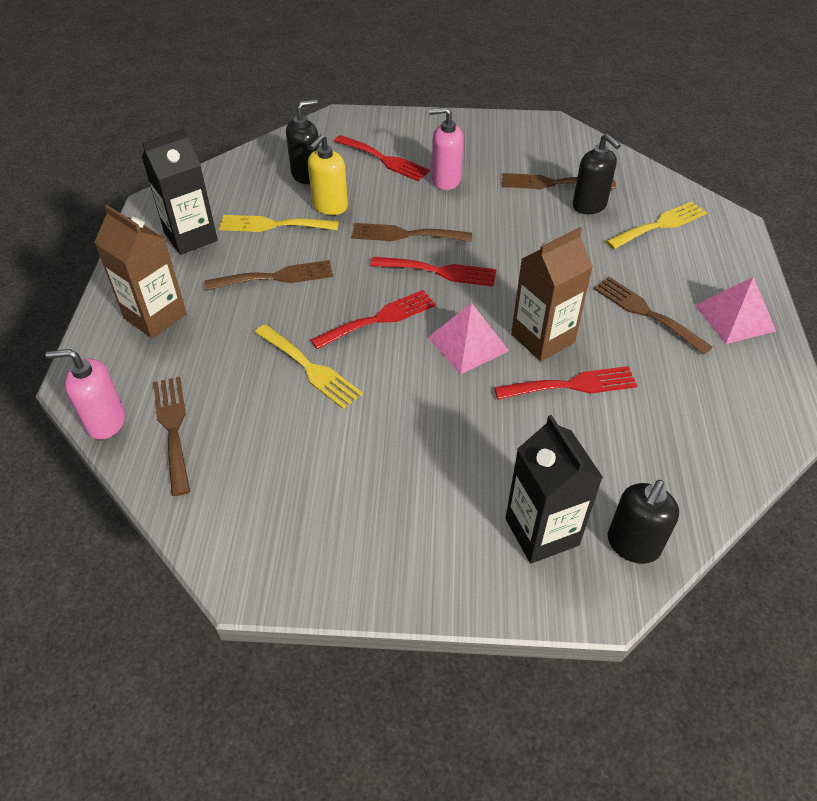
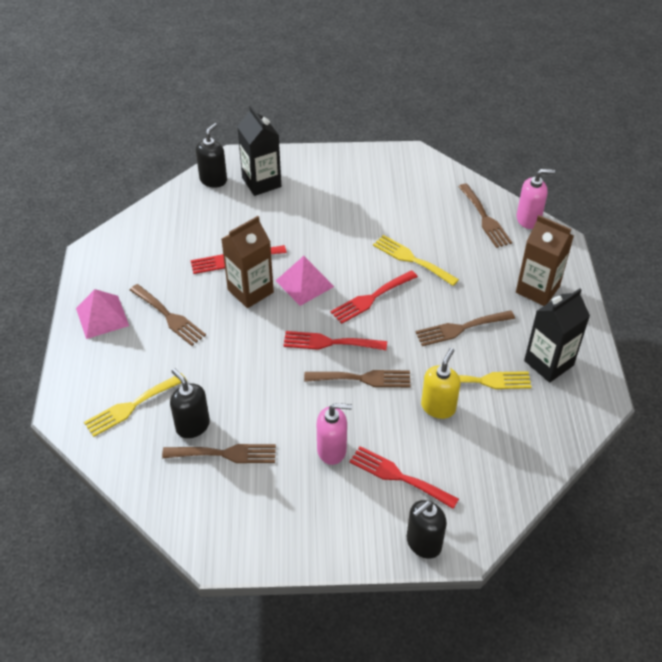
camera: 175 degrees right, 0 degrees up
(307, 175) = (472, 447): black soap dispenser -> black soap dispenser (423, 543)

